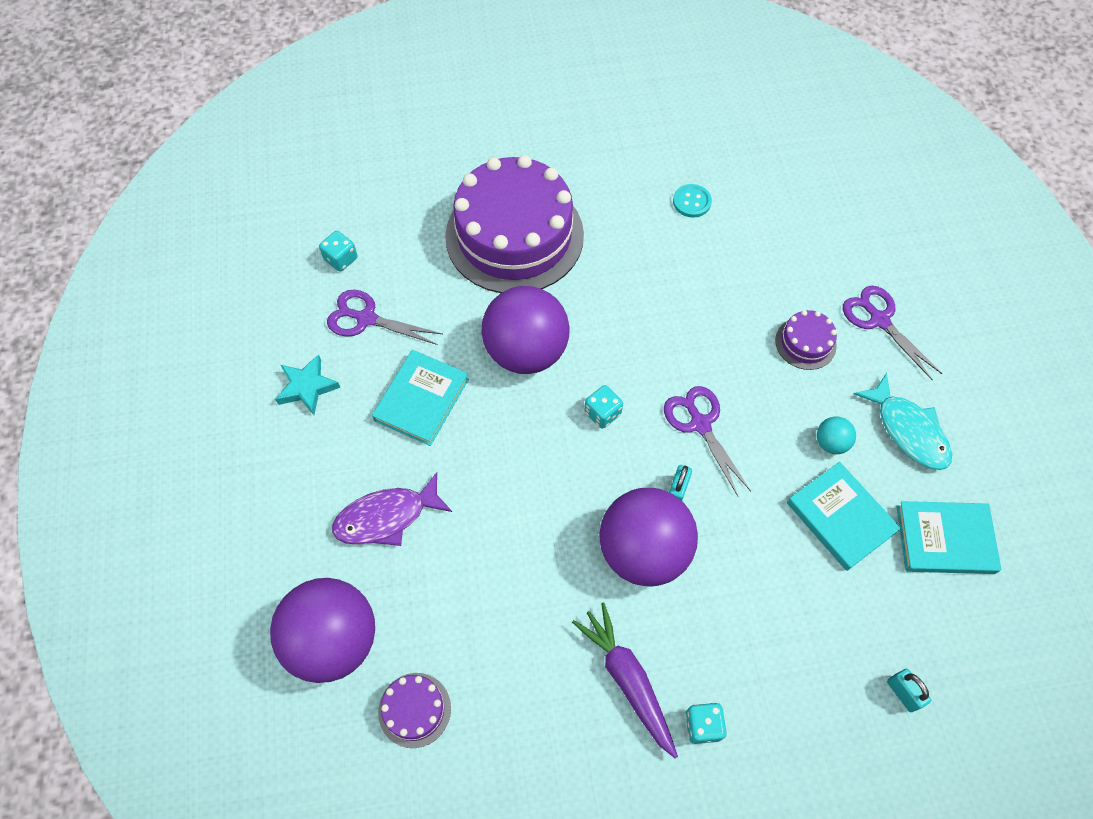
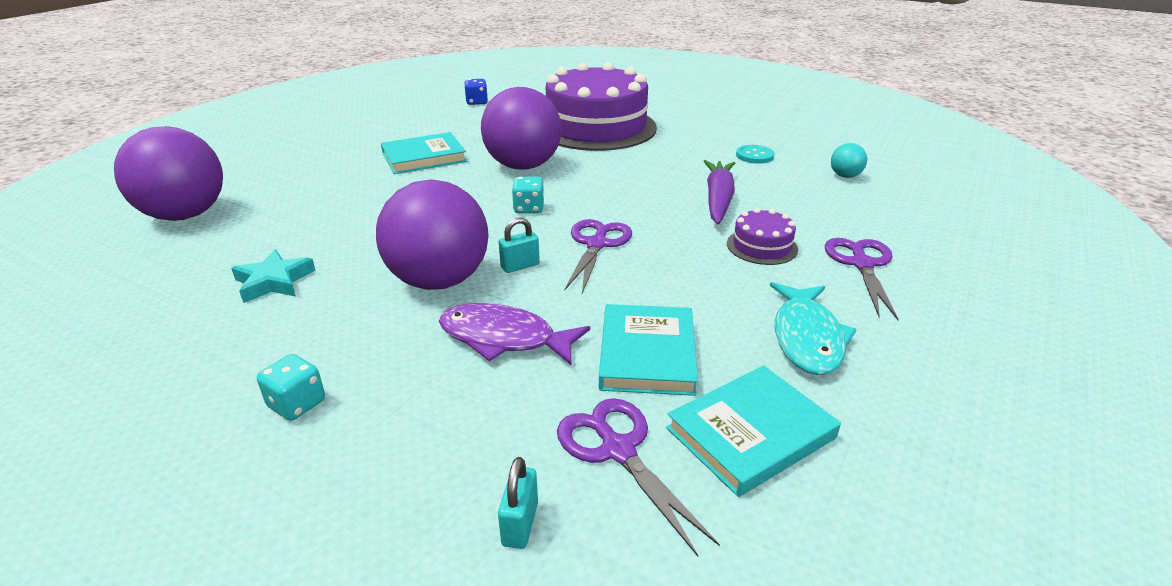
camera: 40 degrees right, 30 degrees down
(307, 387) = (373, 130): turquoise star -> turquoise star (274, 281)
(341, 259) = (477, 102): turquoise dice -> blue dice
(366, 318) = (451, 122): purple scissors -> purple scissors (618, 450)
(386, 517) = (314, 187): purple fish -> purple fish (504, 338)
(414, 710) = (155, 266): purple cake -> none
(627, 680) = (298, 338): purple carrot -> purple carrot (718, 199)
(831, 443) = (706, 306): turquoise ball -> turquoise ball (845, 176)
(945, 539) = (751, 433): turquoise book -> turquoise book turned 75 degrees counterclockwise

